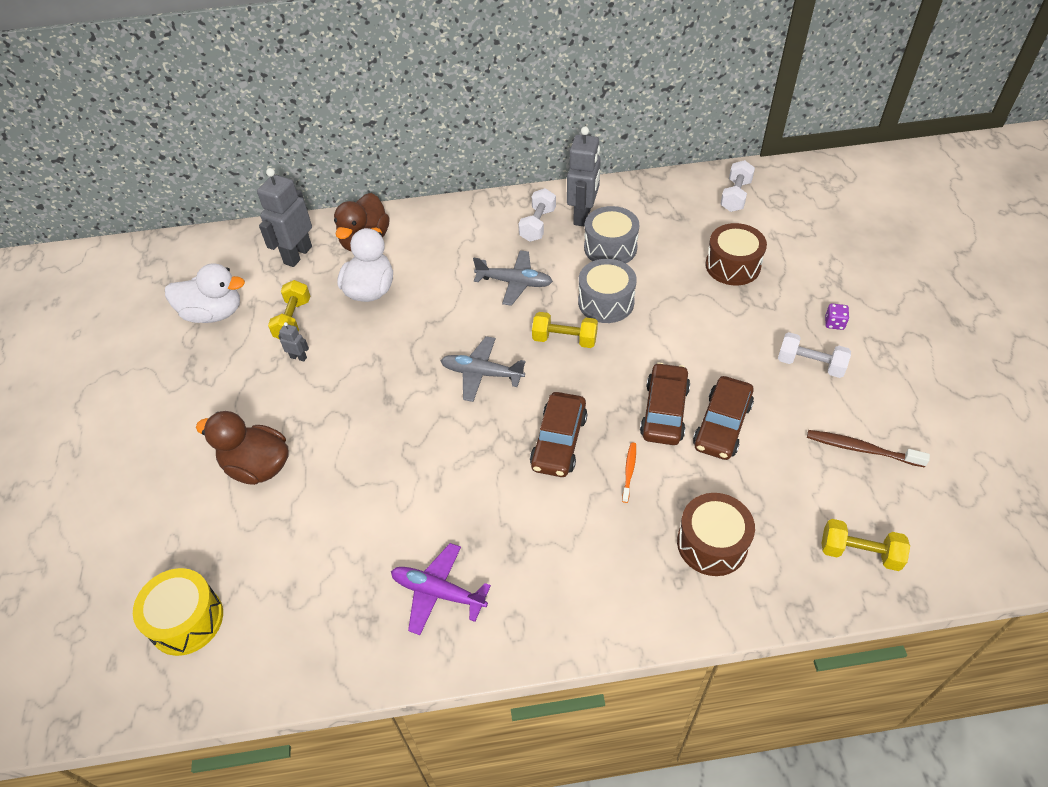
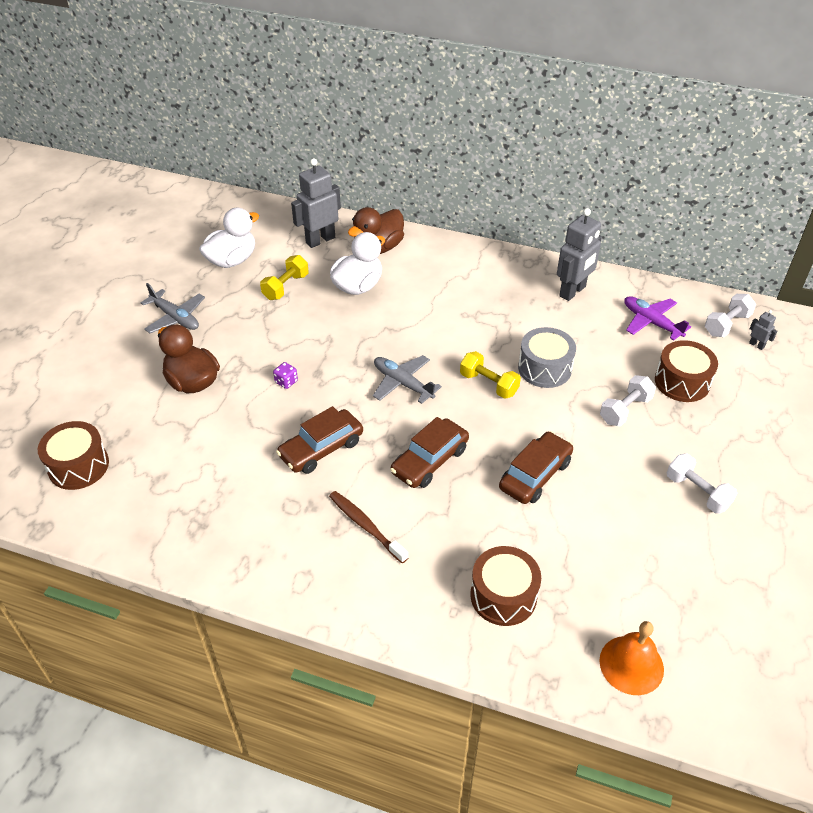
camera: 25 degrees right, 5 degrees down
(186, 620) = (78, 466): yellow drum -> brown drum
(213, 313) = (232, 260): white duck -> white duck turned 75 degrees counterclockwise
(298, 357) = (272, 316): grey robot -> grey robot (756, 345)
(438, 592) = (261, 529): purple plane -> purple plane (651, 322)
(514, 282) = (477, 324): grey plane -> grey plane (175, 318)
(537, 225) = (528, 285): white dumbbell -> white dumbbell (625, 410)
(610, 248) = (579, 326): grey drum -> none
(629, 471) = (472, 508): orange toothbrush -> none
(722, 425) = (578, 507): brown car -> brown car (321, 448)
(834, 323) = (746, 467): purple dice -> purple dice (286, 382)
(859, 553) = (631, 664): yellow dumbbell -> orange bell
(861, 449) = (695, 582): brown toothbrush -> brown toothbrush (365, 526)

